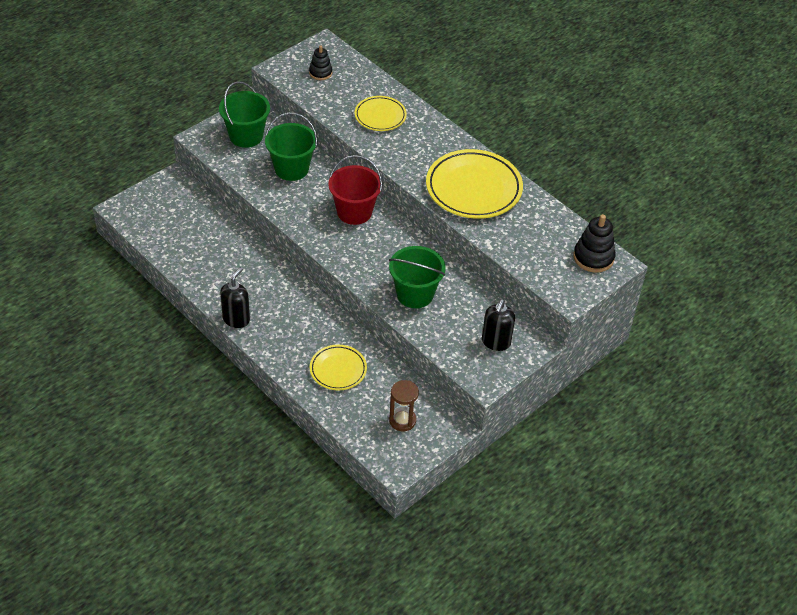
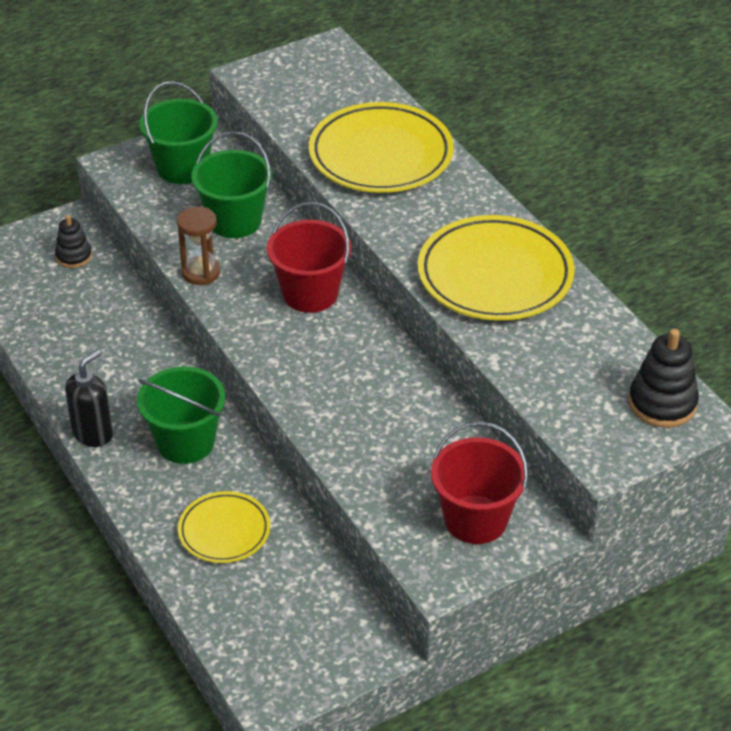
camera: 15 degrees right, 5 degrees down
(320, 73) = (310, 86): black stacking toy -> black stacking toy (74, 256)
(380, 116) = (381, 155): yellow plate -> yellow plate, size x1.78
(402, 420) = (302, 625): brown hourglass -> brown hourglass (201, 273)
(415, 294) = (367, 427): green bucket -> green bucket (185, 442)
(496, 342) = (476, 519): black soap dispenser -> red bucket

